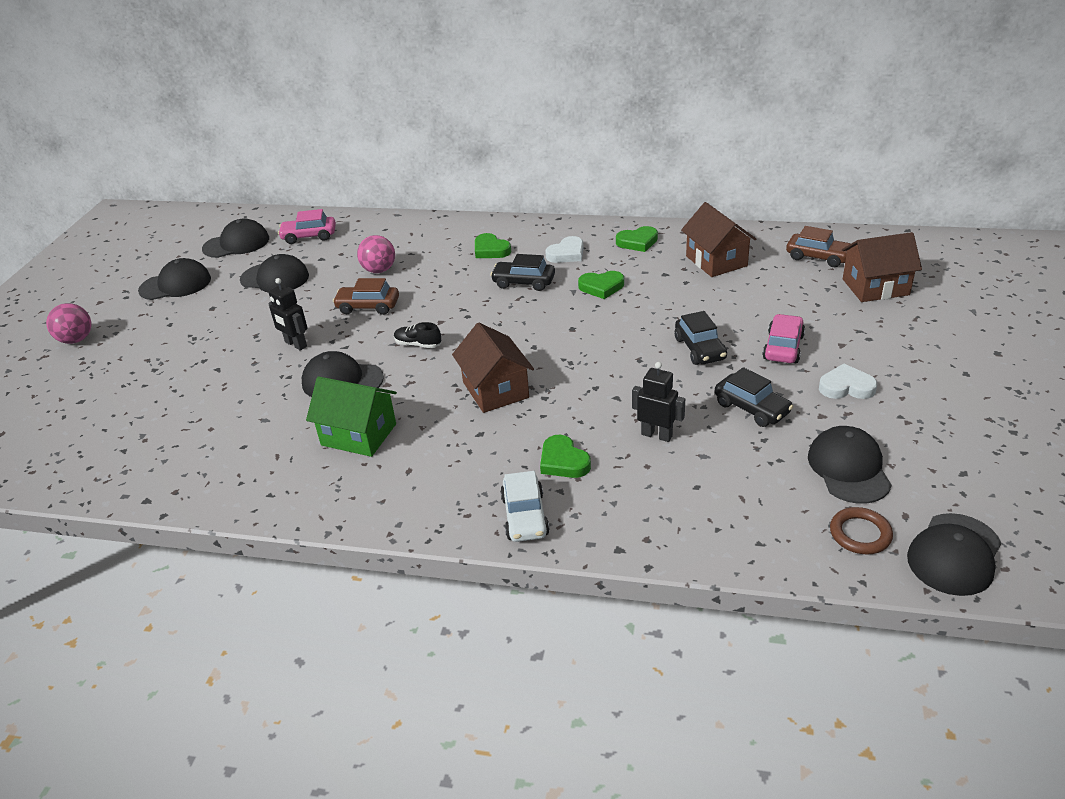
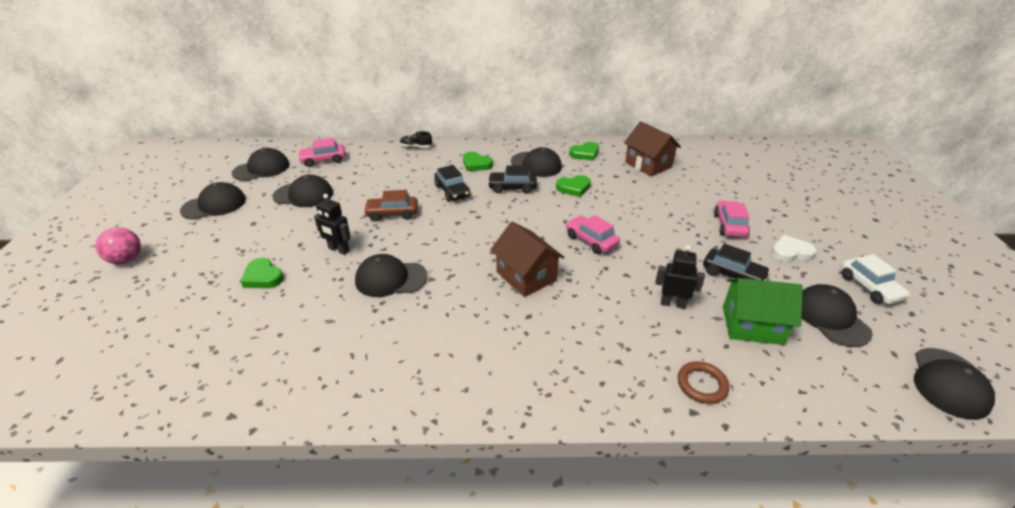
camera: 15 degrees left, 0 degrees up
(359, 434) = (422, 327): green house -> green house (752, 325)
(379, 270) = (391, 184): pink ball -> none
(418, 344) = (446, 242): black shoe -> black shoe (416, 147)
(525, 516) = (599, 389): white car -> white car (869, 287)
(563, 461) = (609, 334): green heart -> green heart (263, 277)
(567, 254) = (536, 164): white heart -> black cap
(592, 354) = (591, 241): none -> pink car
(700, 349) = (670, 231): black car -> black car (452, 191)
(818, 257) = (717, 158): brown car -> none
(860, 534) = (872, 373): brown ring -> brown ring (702, 384)
(875, 287) = (767, 177): brown house -> none

